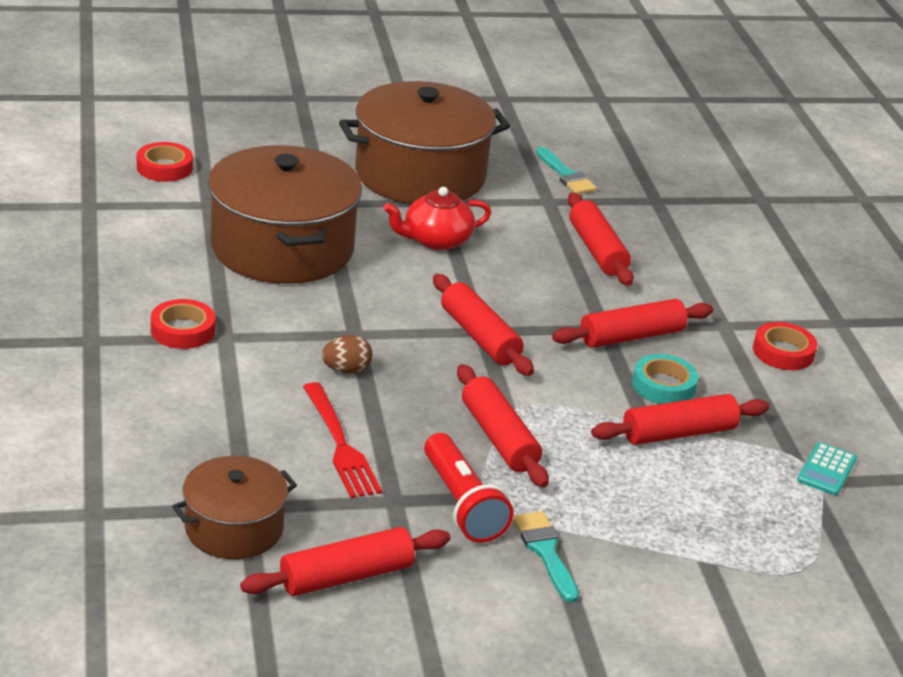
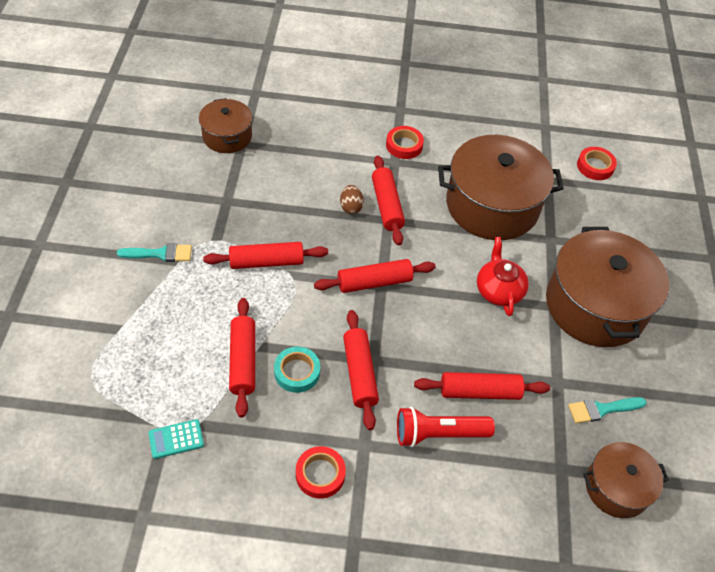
camera: 105 degrees right, 20 degrees up
(341, 445) = (281, 189): red fork -> none
(346, 576) = (176, 169): red rolling pin -> red rolling pin (387, 205)
(462, 504) = (213, 228): red flashlight -> red flashlight (438, 434)
(653, 170) = (616, 487): none -> brown pot
(826, 470) = (176, 439): turquoise calculator -> turquoise calculator turned 60 degrees counterclockwise

